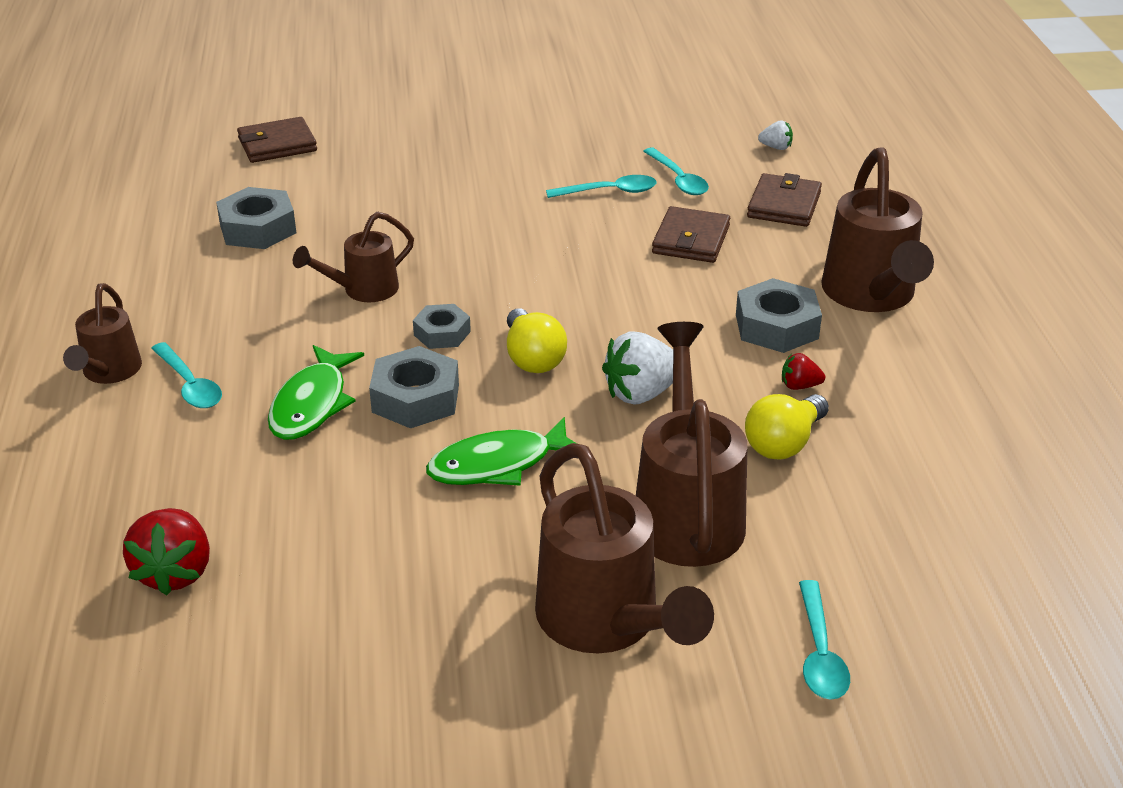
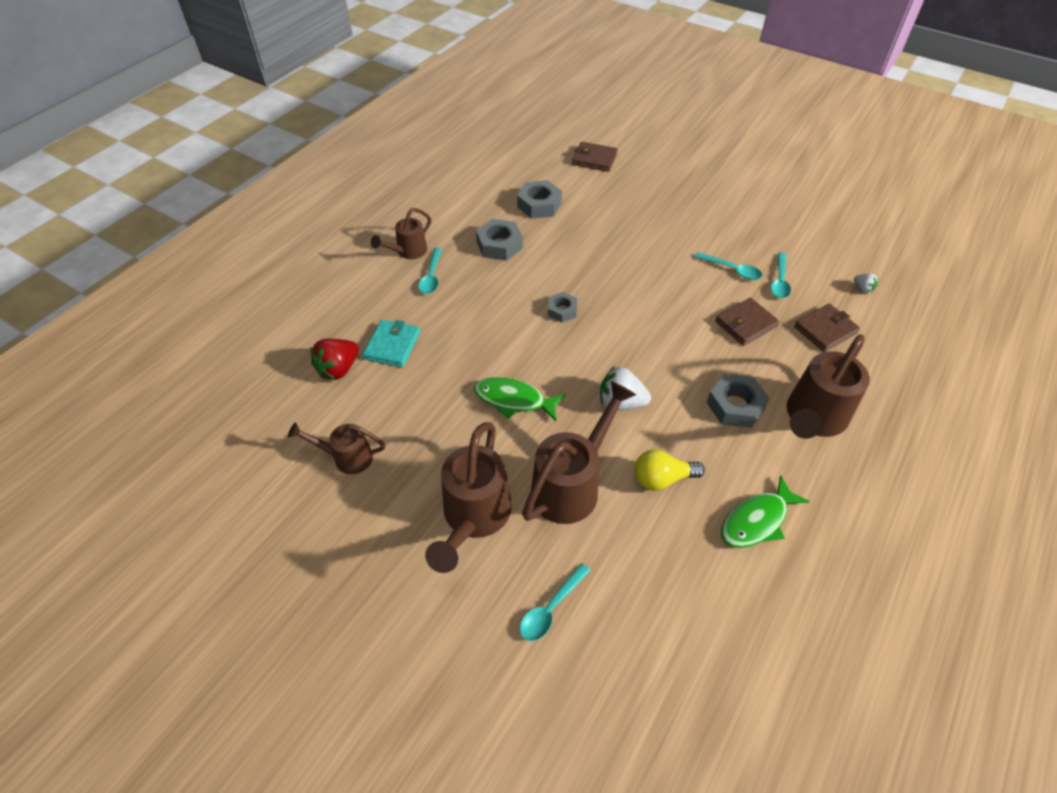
camera: 40 degrees right, 15 degrees up
(231, 497) = (392, 345): none -> turquoise wallet
(312, 404) = (469, 316): green fish -> green fish (757, 520)
(363, 290) = (551, 265): brown watering can -> brown watering can (347, 457)
(415, 398) = (514, 340): grey nut -> grey nut (499, 245)
(532, 358) = (589, 350): yellow light bulb -> none
(799, 386) = (708, 450): red strawberry -> none

